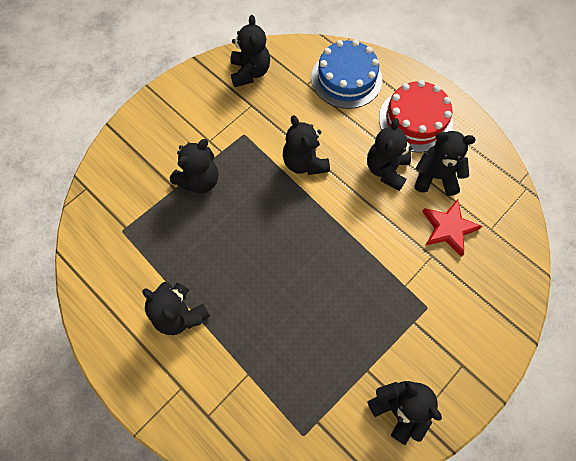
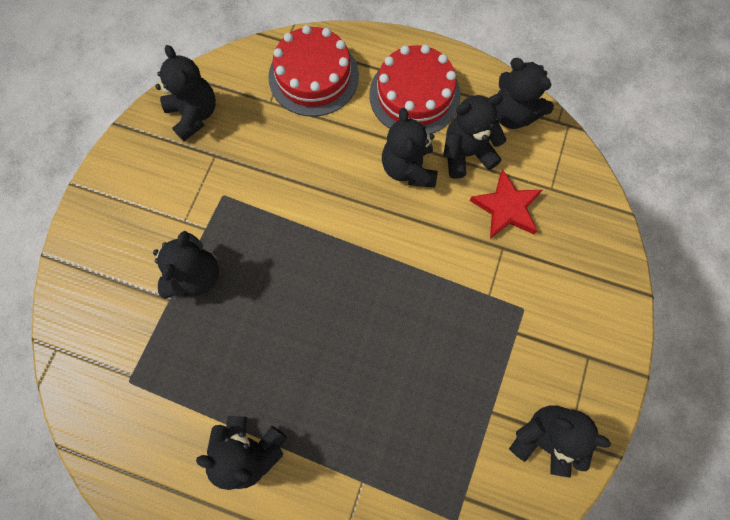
camera: 25 degrees left, 5 degrees up
(304, 162) = (311, 200): black teddy bear -> black teddy bear (513, 114)
(346, 78) = (313, 76): blue cake -> red cake

